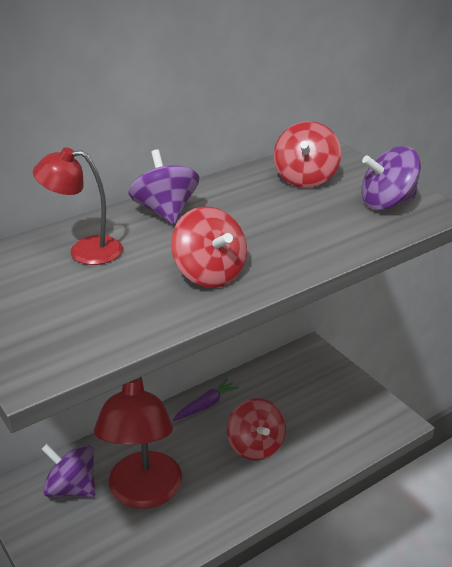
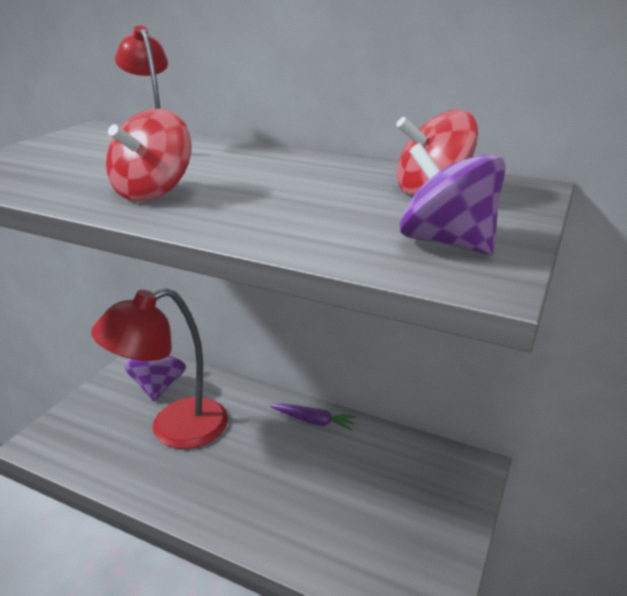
camera: 60 degrees right, 5 degrees down
(165, 212) = (261, 155): purple spinning top -> none
(255, 446) = (284, 480): red spinning top -> none

